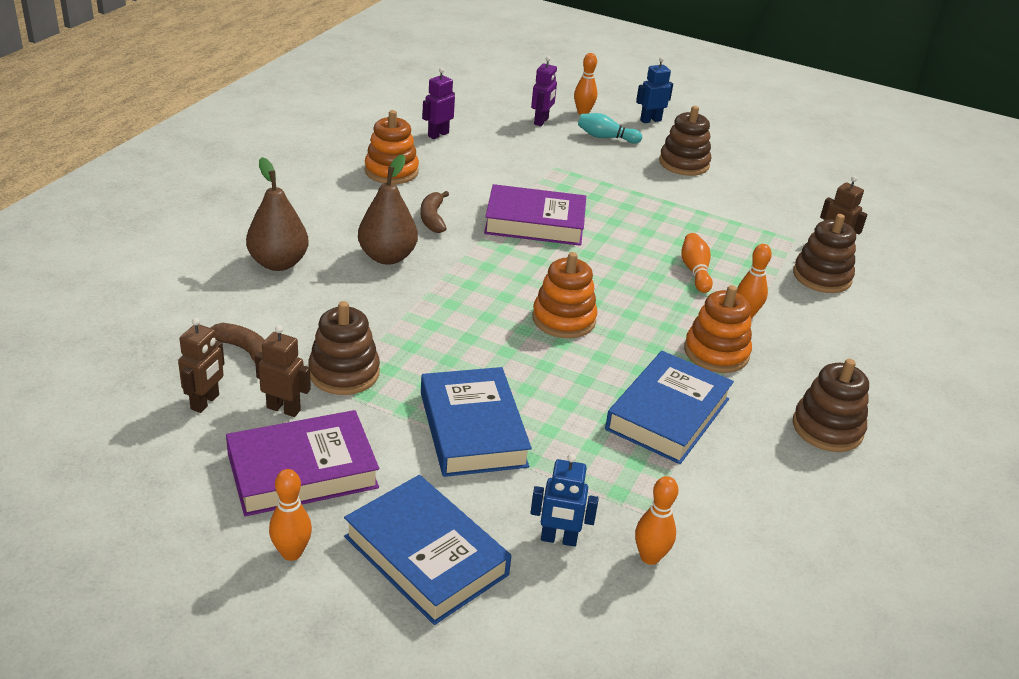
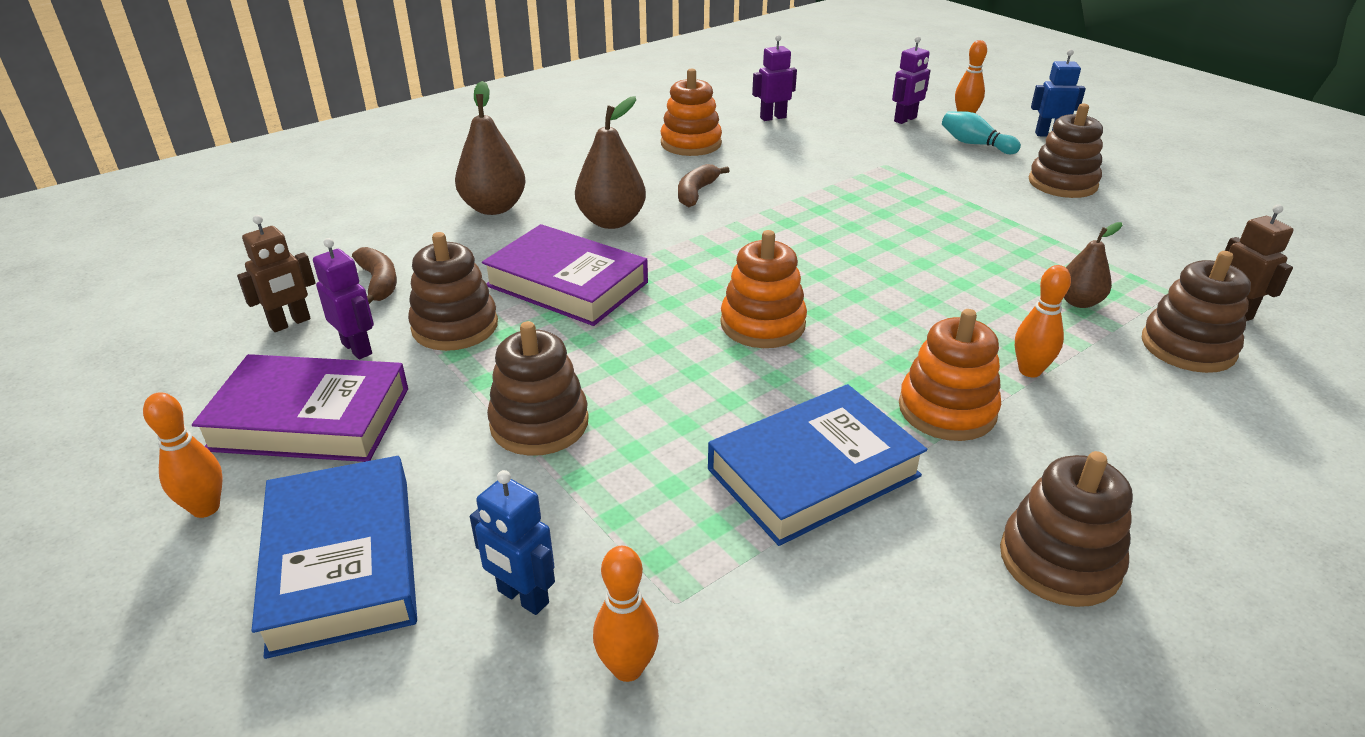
camera: 30 degrees right, 0 degrees up
(283, 409) = (357, 348): brown robot -> purple robot
(472, 429) = (539, 423): blue book -> brown stacking toy
(535, 222) = (814, 215): purple book -> purple book (567, 284)
(695, 271) = (989, 304): orange bowling pin -> none
(746, 258) = (1079, 302): none -> brown pear

